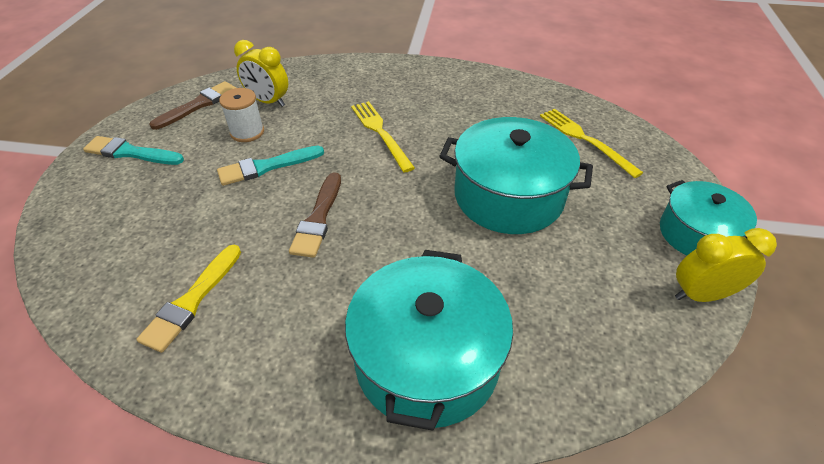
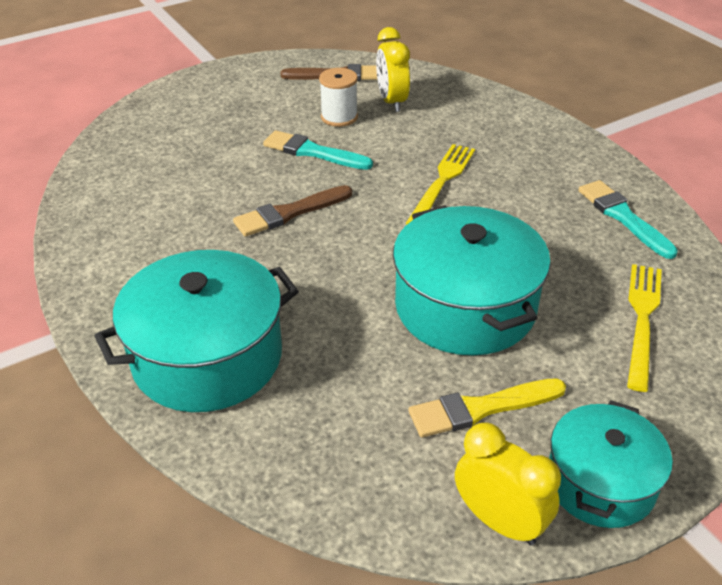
camera: 50 degrees right, 5 degrees down
(131, 152) = (244, 86): turquoise brush -> turquoise brush (623, 217)
(192, 300) = (141, 207): yellow brush -> yellow brush (481, 408)

